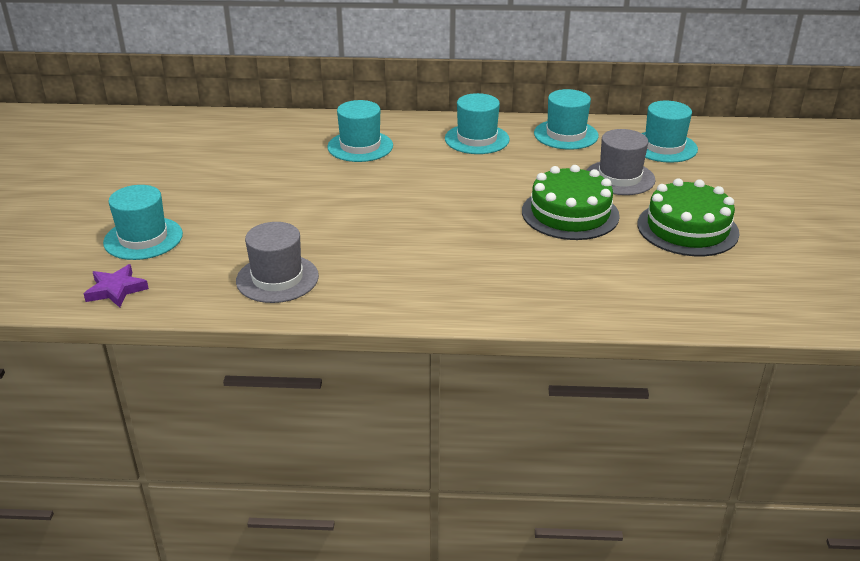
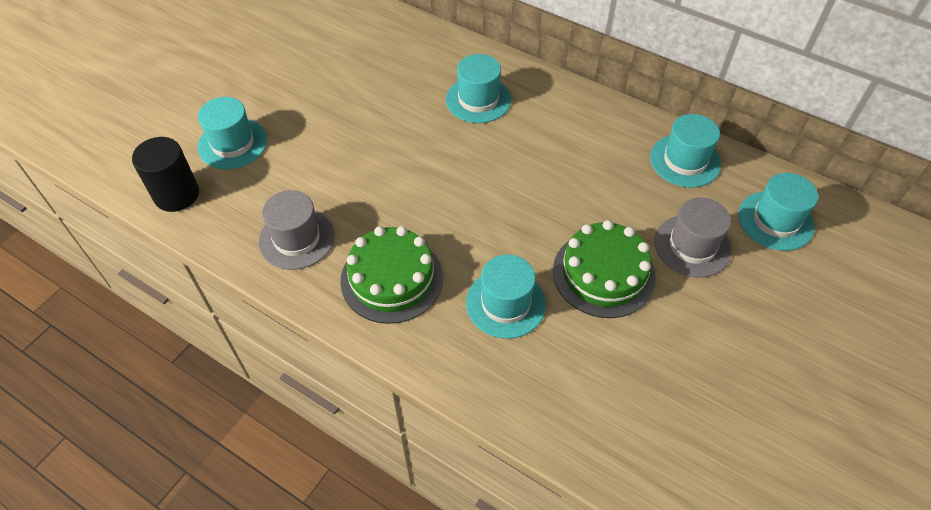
camera: 30 degrees right, 20 degrees up
(116, 290) = (176, 194): purple star -> black cylinder
(477, 139) = (591, 132): turquoise hat -> turquoise hat (505, 303)
(687, 228) = (705, 349): green cake -> green cake (392, 278)

